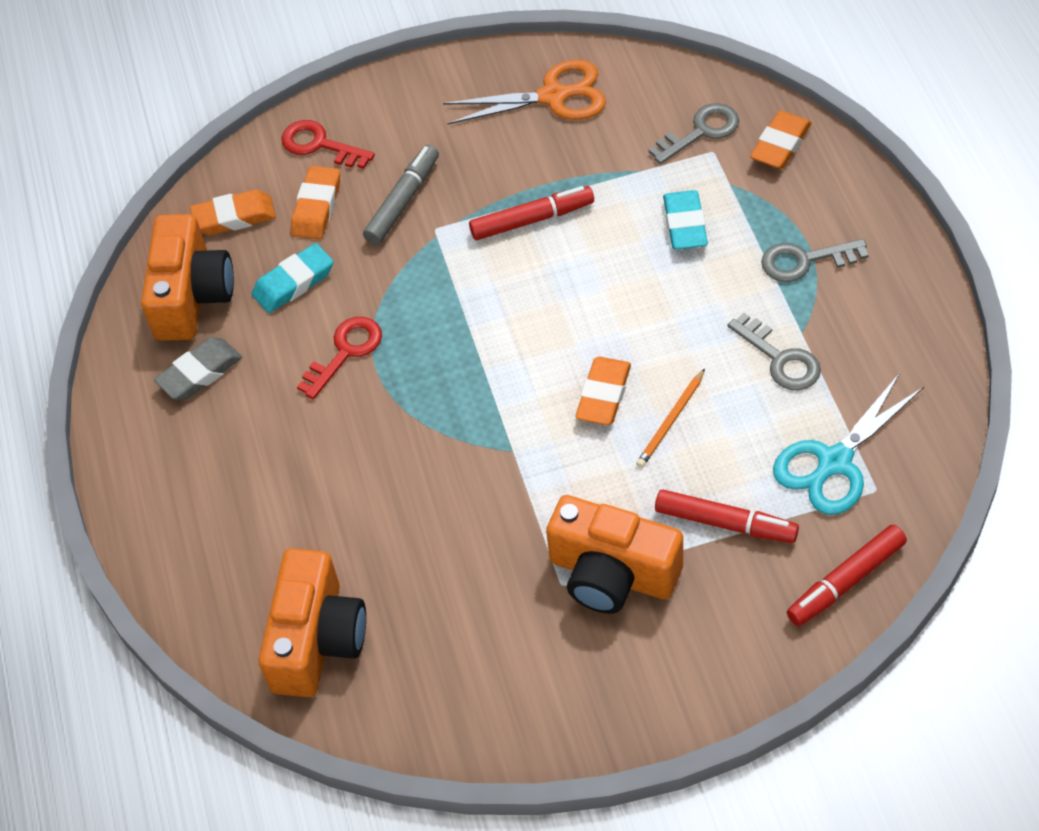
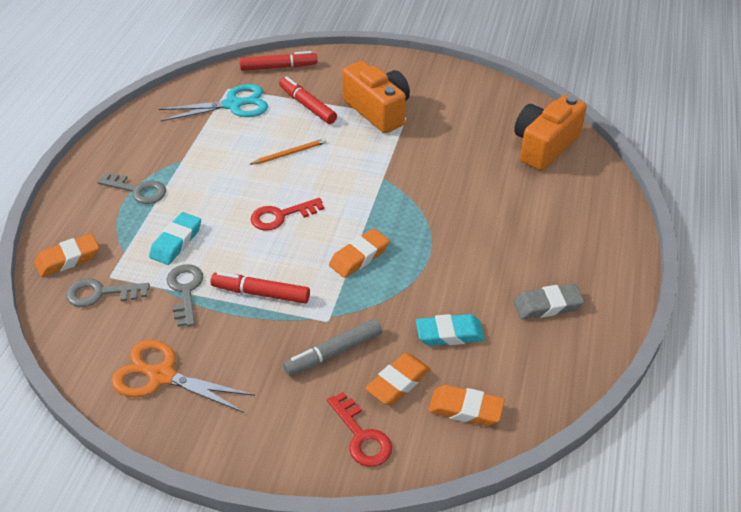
camera: 155 degrees left, 10 degrees down
(192, 296) = (529, 362): orange camera -> none
(345, 352) = (443, 272): red key -> red key (281, 216)
(603, 395) = (312, 180): orange eraser -> orange eraser (359, 257)
(780, 359) = (206, 154): grey key -> grey key (185, 291)

